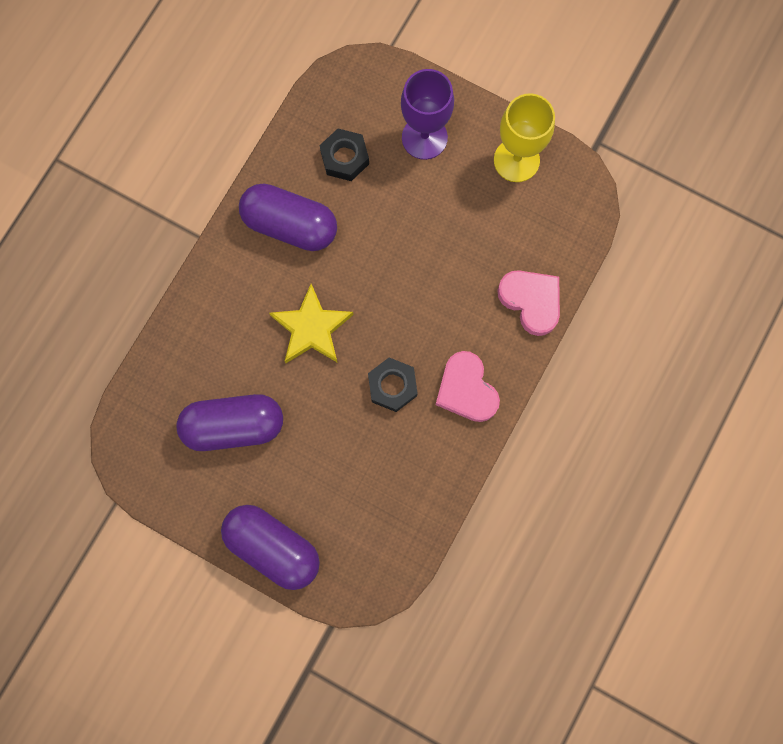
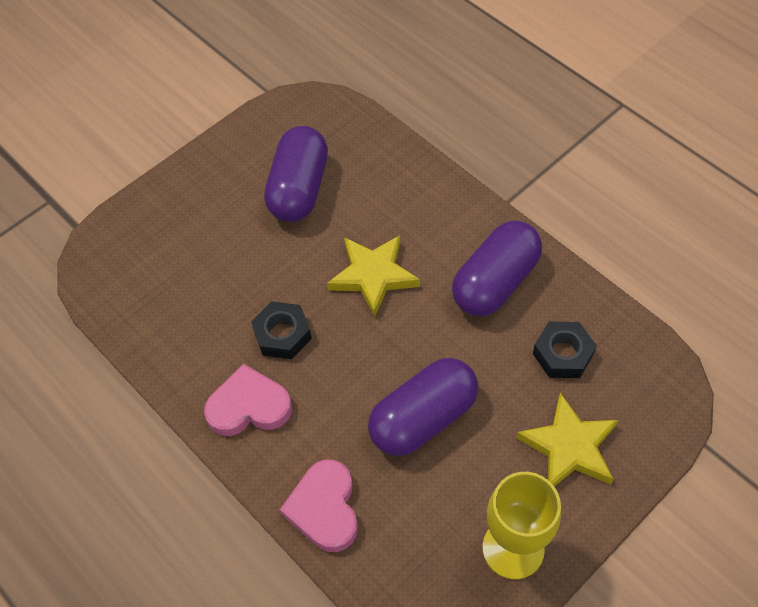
camera: 110 degrees right, 20 degrees down
(273, 547) = (170, 195): purple capsule -> purple capsule (423, 418)
(424, 138) = (569, 447): purple goblet -> yellow star
(531, 301) = (324, 508): pink heart -> pink heart turned 105 degrees clockwise

